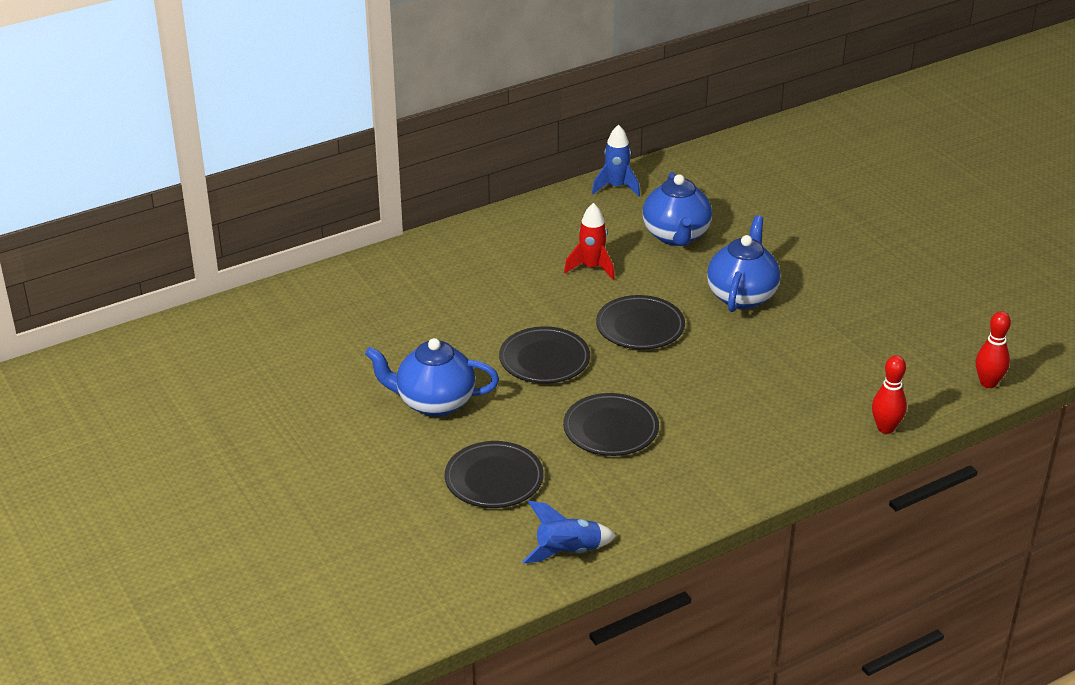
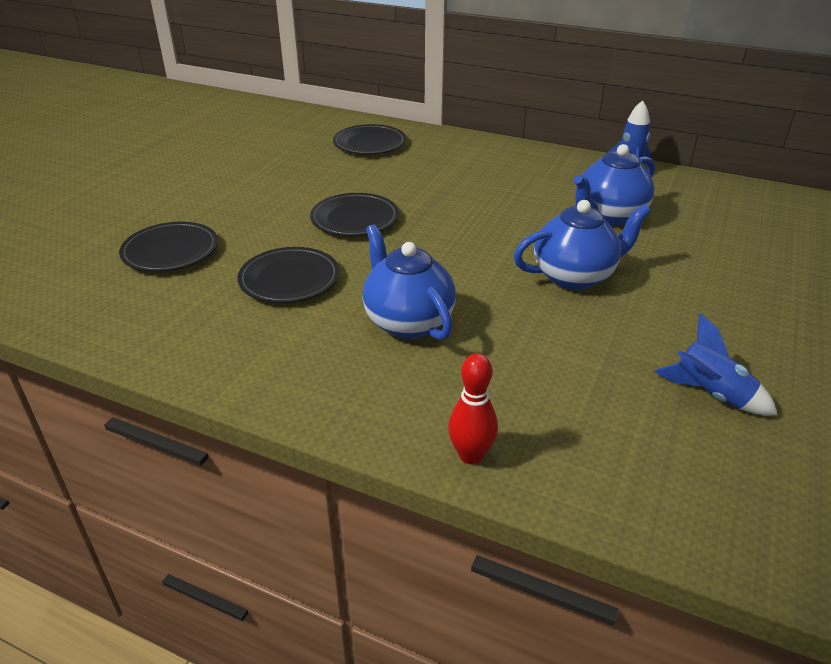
camera: 55 degrees right, 0 degrees up
(434, 402) = (250, 197): blue teapot -> blue teapot (407, 321)
(568, 552) = (88, 319): blue rocket -> blue rocket (710, 394)
(591, 268) = (505, 197): red rocket -> none
(640, 327) = (454, 244): black plate -> black plate (369, 144)
(988, 383) = (671, 518): red bowling pin -> none

